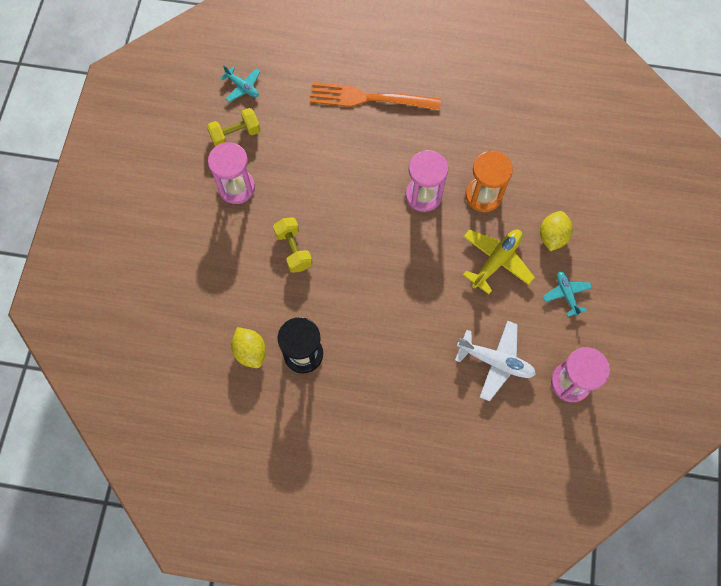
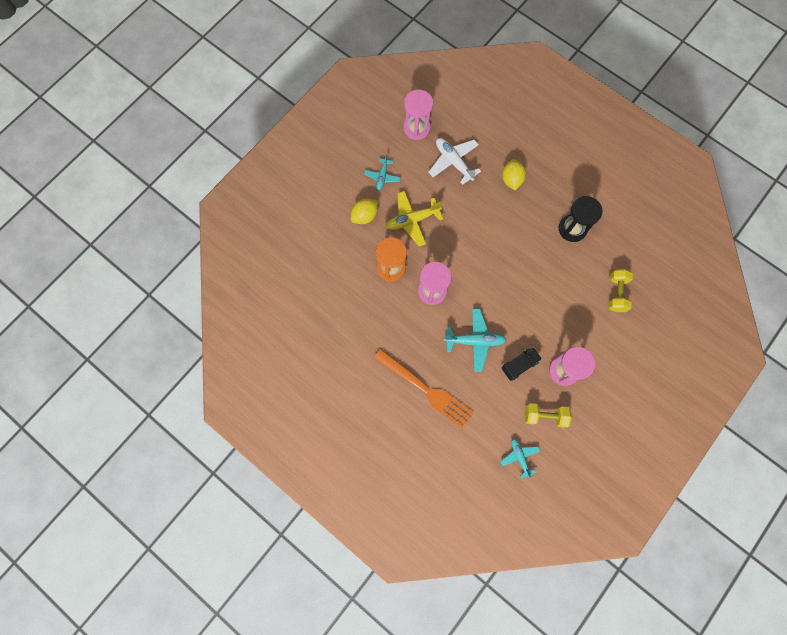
camera: 150 degrees left, 5 degrees up
(250, 351) = (606, 248): yellow lemon -> yellow lemon (511, 180)
(287, 169) = (519, 365): none -> black truck
(293, 250) = (544, 301): yellow dumbbell -> yellow dumbbell (616, 293)
(347, 169) = (474, 341): none -> turquoise plane

